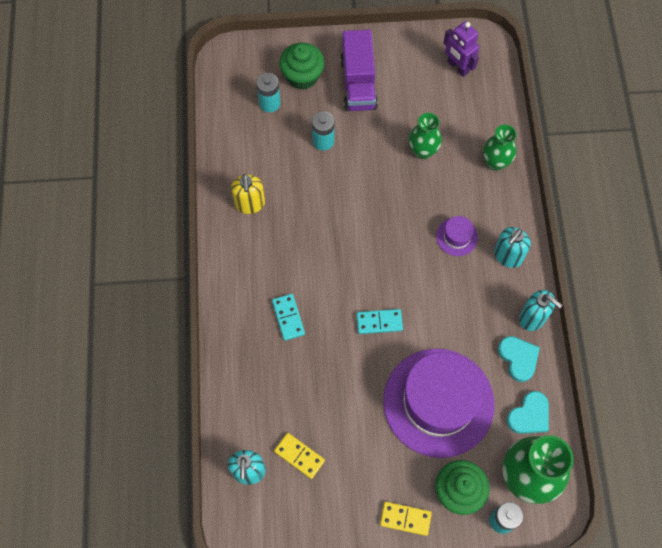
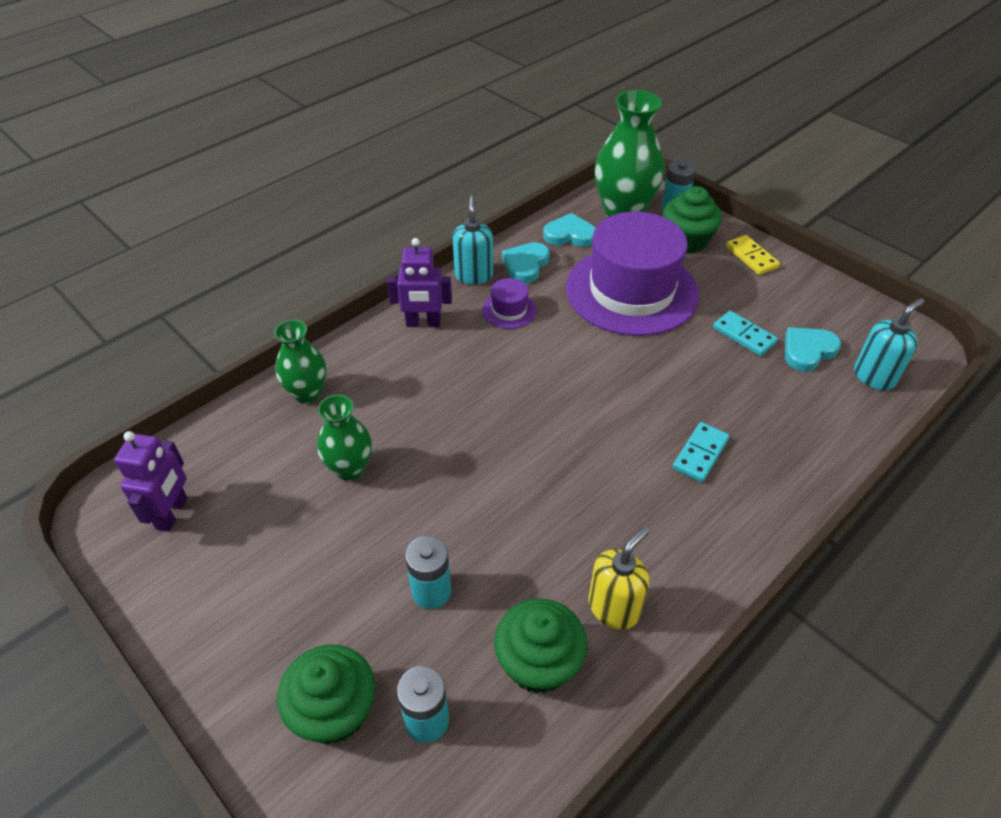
camera: 130 degrees left, 20 degrees down
(254, 157) = (538, 663): none -> green cupcake
(299, 456) = (807, 351): yellow domino -> turquoise heart
(358, 83) = (290, 617): purple truck -> none
(379, 322) = (609, 375): turquoise domino -> turquoise domino (744, 335)
(457, 237) = (441, 372): purple hat -> purple hat (509, 310)
(508, 256) = (423, 323): turquoise soap dispenser -> purple robot

